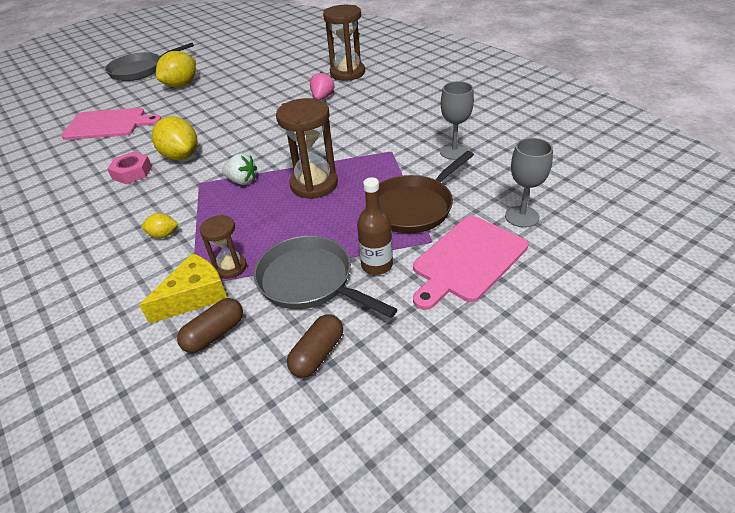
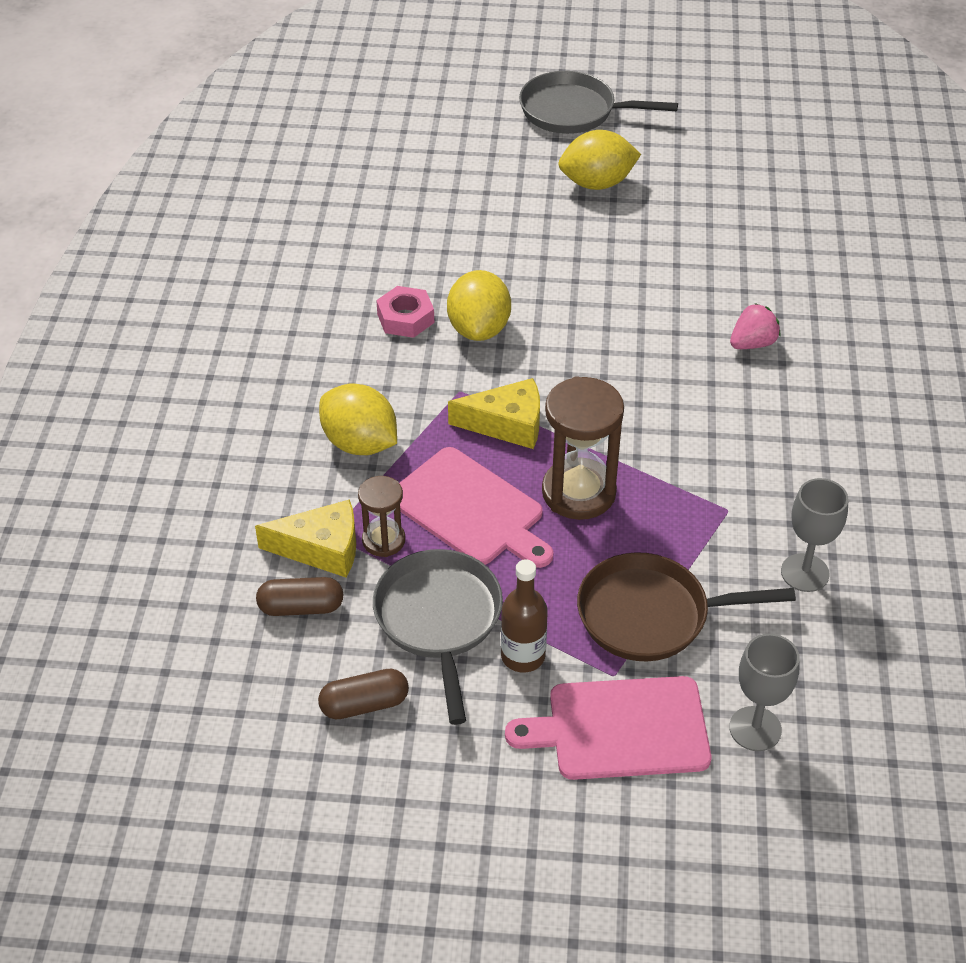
camera: 40 degrees right, 5 degrees up
(108, 124) = (447, 206): pink cutting board -> pink cutting board (470, 509)
(163, 235) = (360, 443): yellow lemon -> yellow lemon, size x2.00
(242, 181) = (507, 424): white strawberry -> yellow cheese
(347, 73) = (843, 316): brown hourglass -> none

